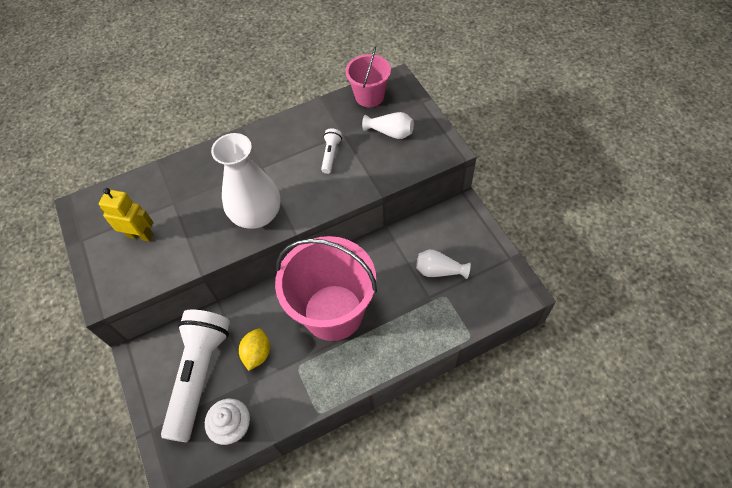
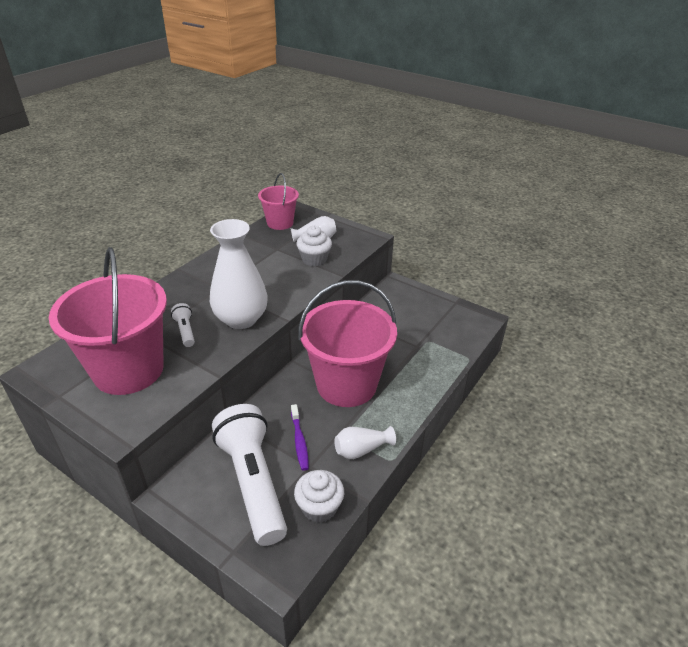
camera: 35 degrees left, 20 degrees down
(140, 235) = (128, 370): yellow robot -> pink bucket
(257, 354) = (299, 441): yellow lemon -> purple toothbrush
(331, 155) = (277, 264): white flashlight -> white flashlight (185, 331)
(370, 162) = (314, 259): none -> white cupcake
(439, 271) = (411, 327): white vase -> white vase (361, 450)

